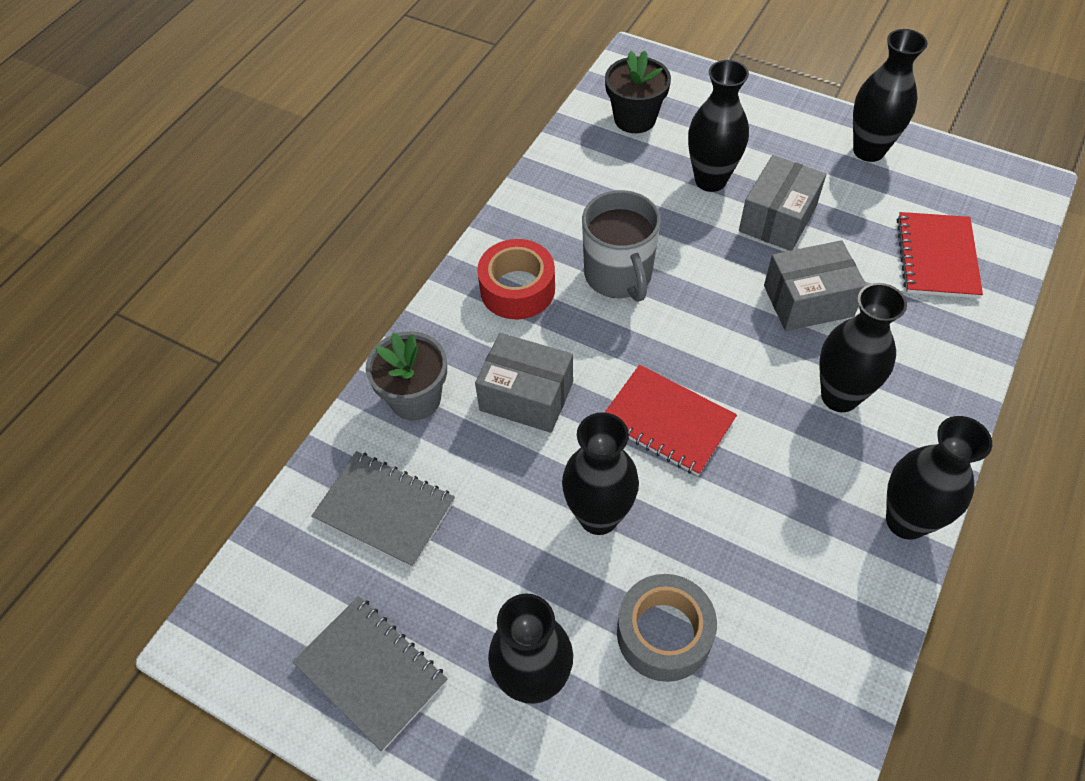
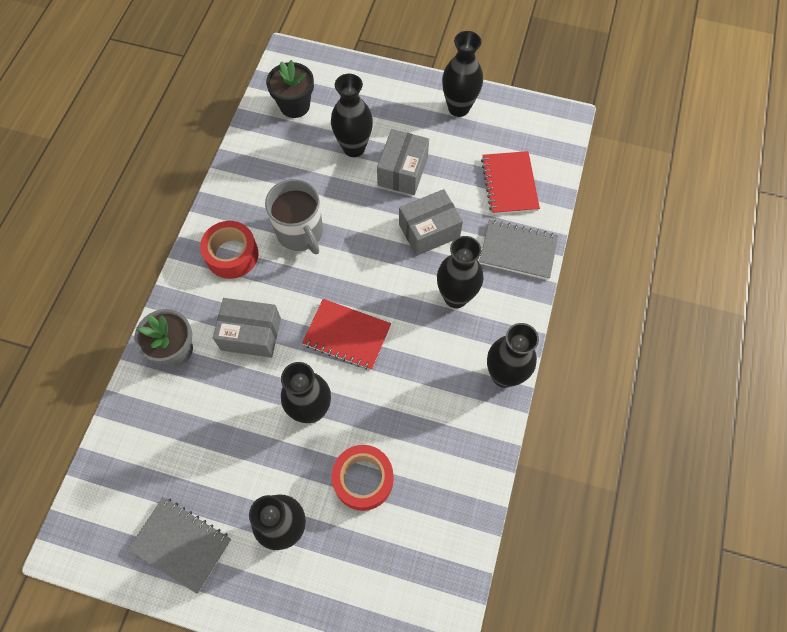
camera: 15 degrees left, 10 degrees up
(385, 510) = (169, 433): grey notebook -> grey notebook (518, 251)
(664, 633) = (363, 479): grey tape -> red tape

